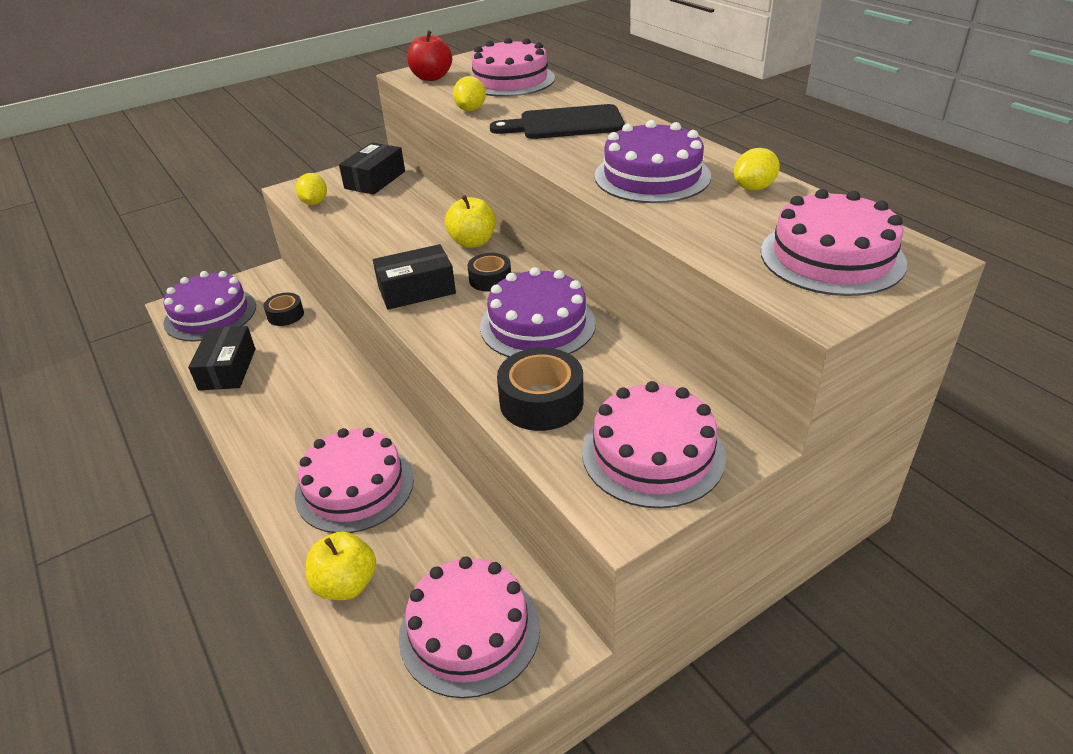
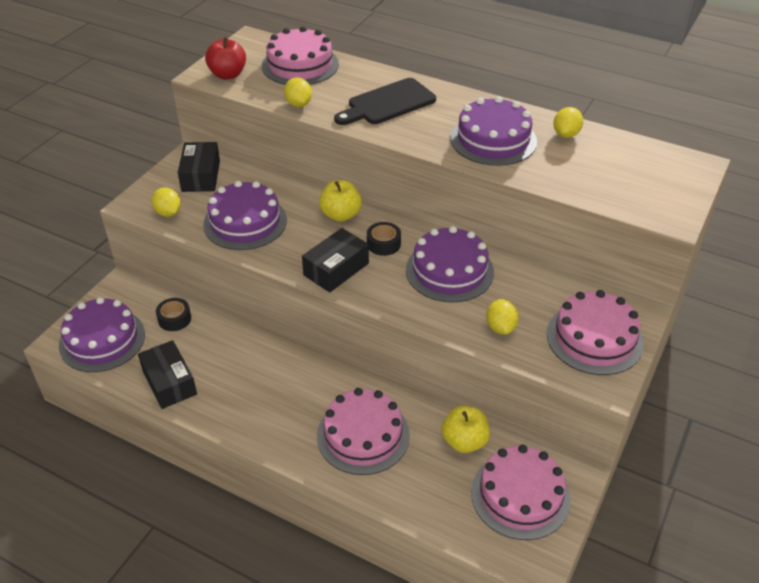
camera: 30 degrees left, 5 degrees up
(346, 584) = (417, 502): yellow apple -> yellow apple (464, 441)
(373, 226) = (245, 222): none -> purple cake
(541, 401) = (500, 327): black tape -> yellow lemon
(832, 257) = (651, 179): pink cake -> none

